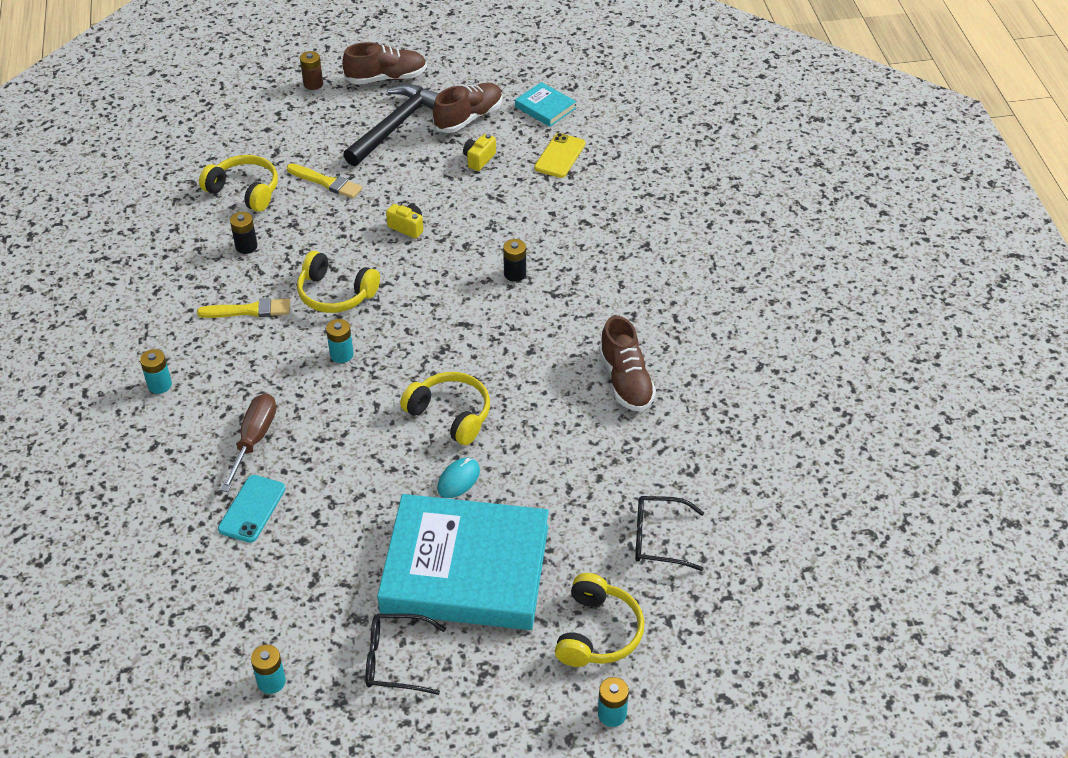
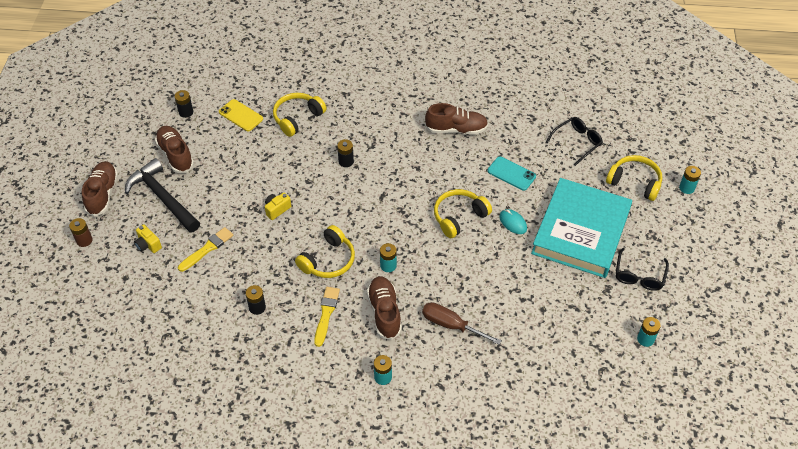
camera: 75 degrees left, 5 degrees up
(245, 191) = (193, 301): yellow headphones -> yellow headphones (297, 118)
(252, 509) = (511, 333): turquoise phone -> turquoise phone (511, 174)
(262, 366) = (384, 312): none -> brown shoe
(479, 159) = (223, 158): yellow camera -> yellow camera (148, 245)
(545, 107) = (186, 112): turquoise book -> black battery
(659, 539) = (577, 142): black glasses -> black glasses turned 150 degrees counterclockwise

